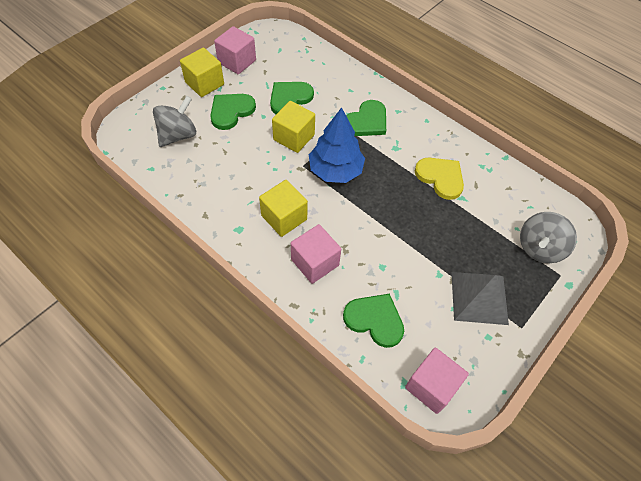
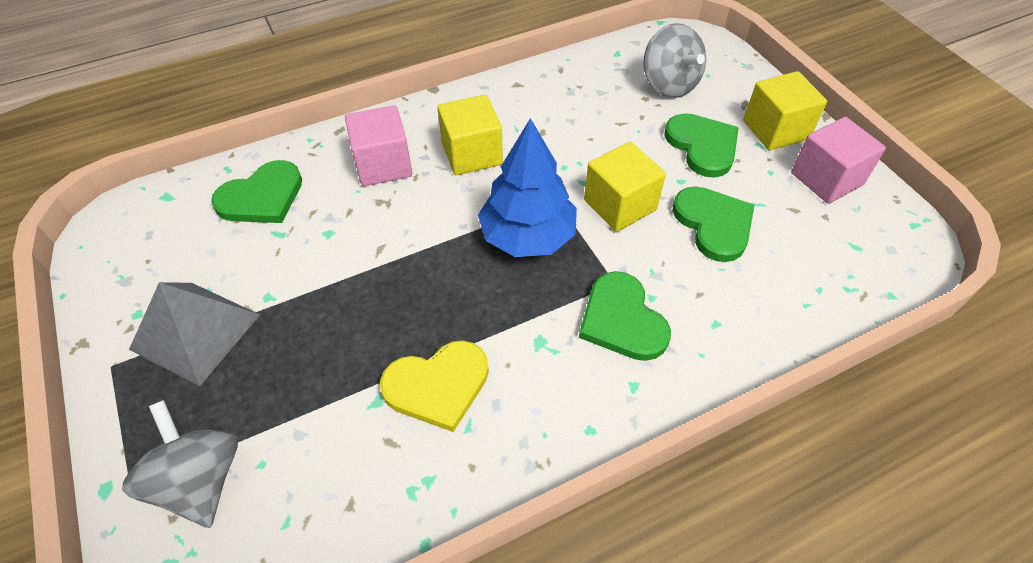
camera: 115 degrees right, 5 degrees down
(431, 386) = (140, 220): pink cube -> none

